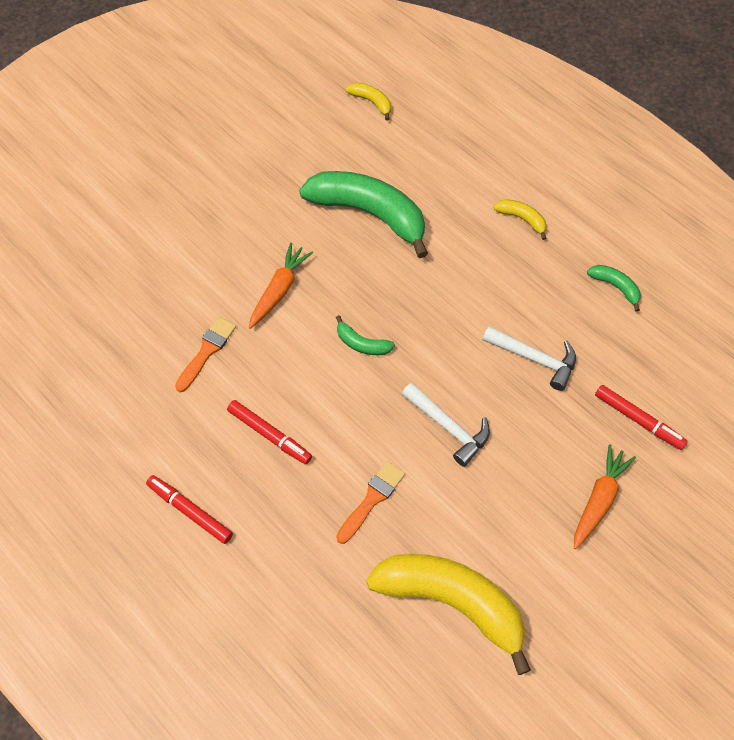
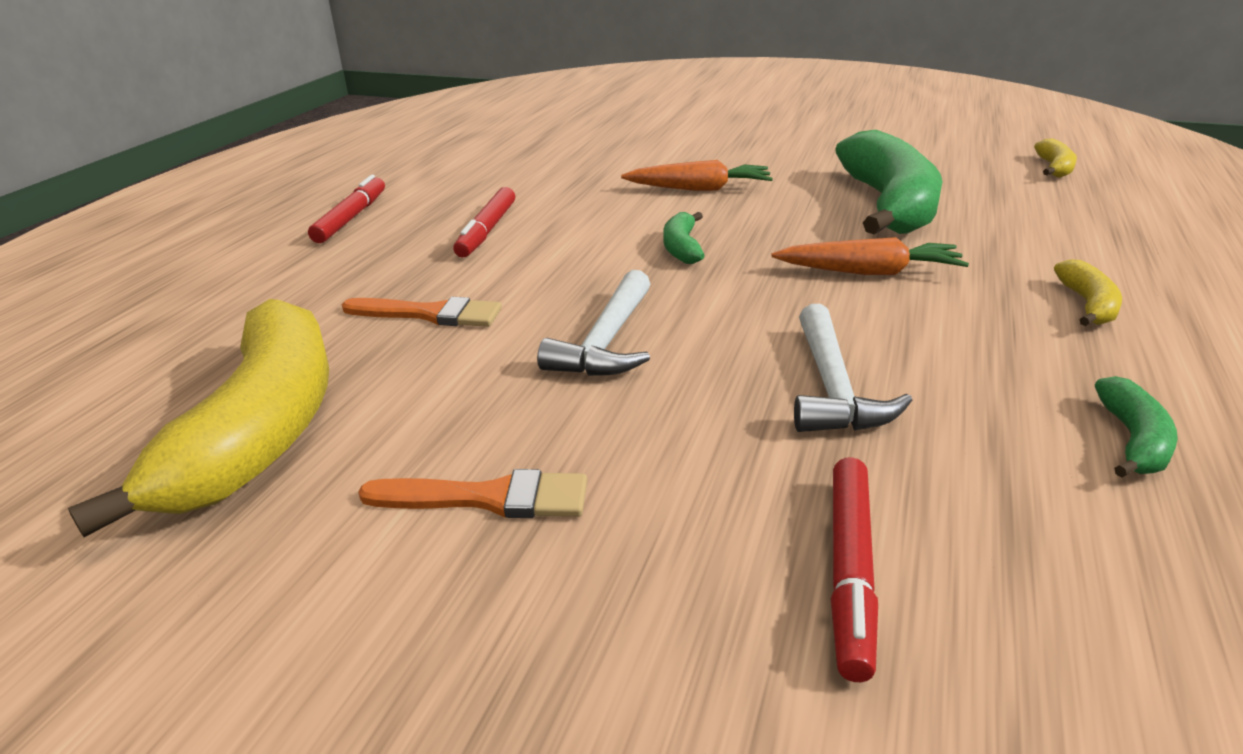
camera: 65 degrees right, 30 degrees down
(207, 351) = (573, 178): orange brush -> orange brush (489, 498)
(599, 500) = (583, 562): orange carrot -> orange carrot (869, 272)

